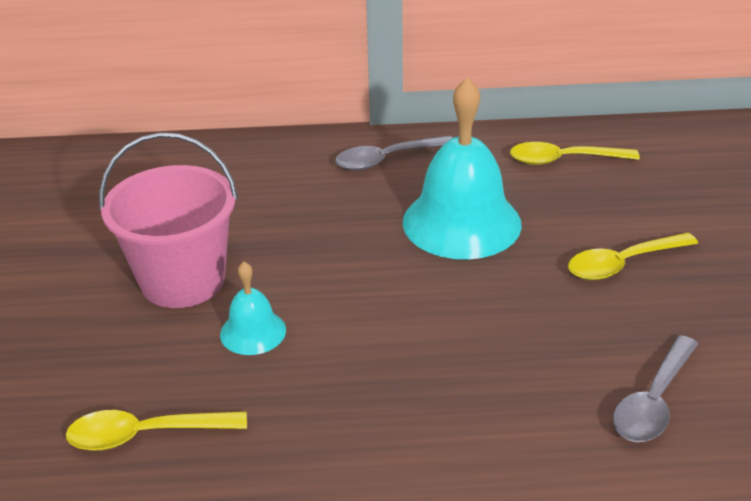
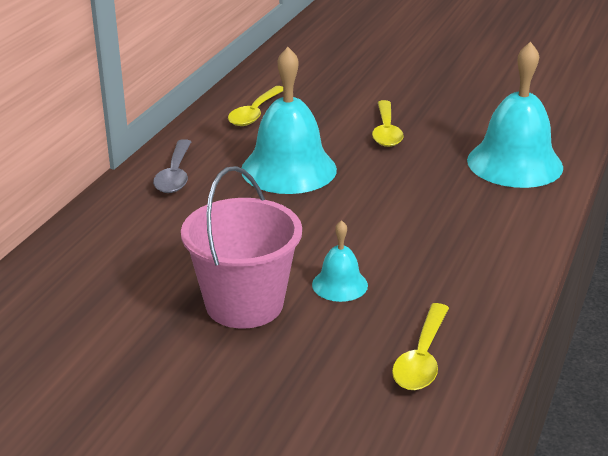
camera: 65 degrees left, 5 degrees down
(653, 402) = (514, 163): grey spoon -> turquoise bell

